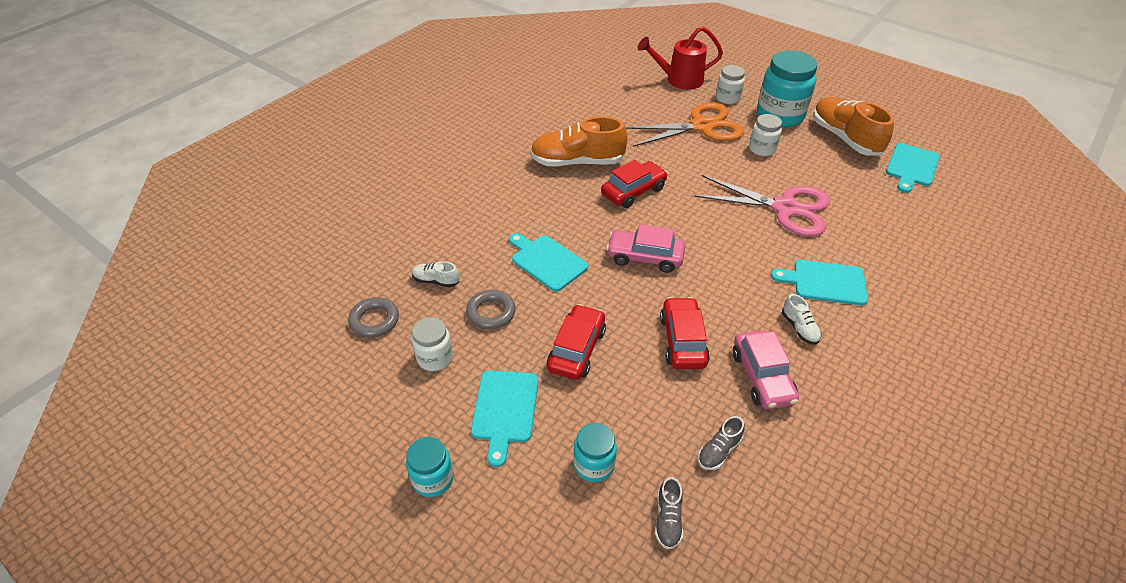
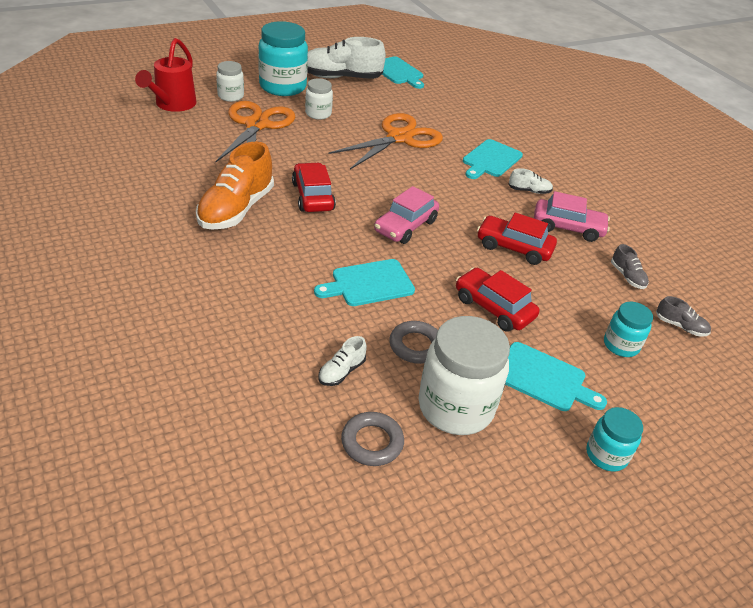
camera: 70 degrees left, 5 degrees down
(435, 358) = (455, 407): white jar -> white jar, size x1.87
(785, 208) = (400, 138): pink scissors -> orange scissors
(844, 138) = (341, 77): orange shoe -> white shoe

